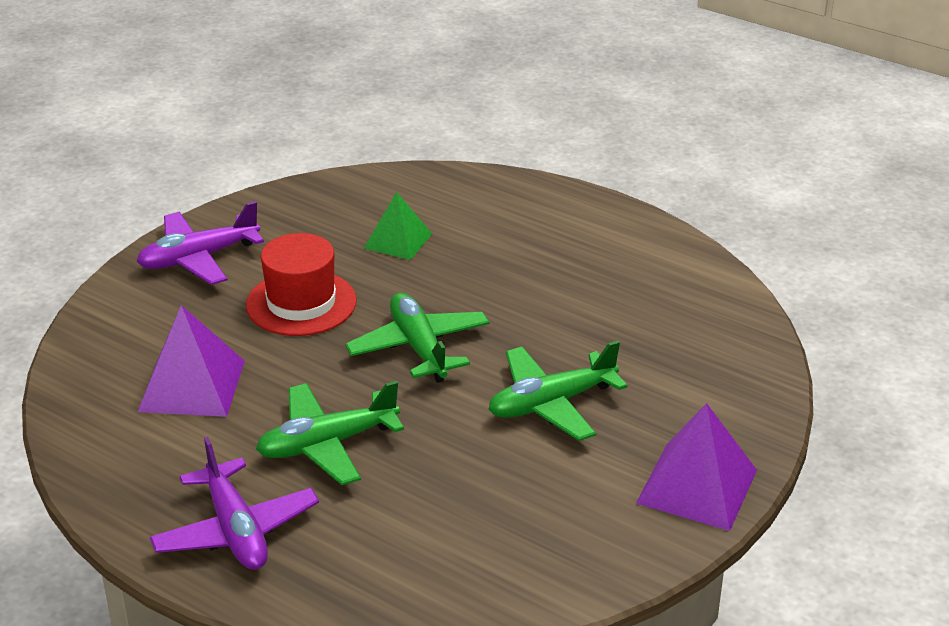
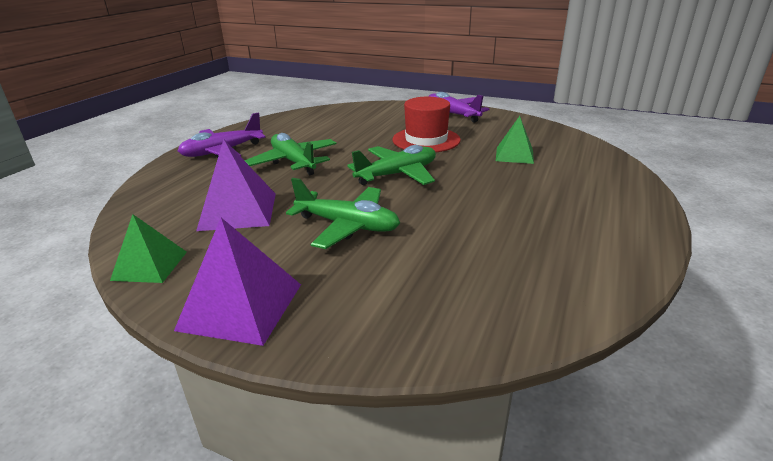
camera: 80 degrees right, 5 degrees down
(192, 385) = (340, 128): purple pyramid -> purple pyramid (238, 211)
(551, 403) = (347, 226): green plane -> green plane turned 150 degrees clockwise
(605, 567) = (150, 265): none -> green pyramid

